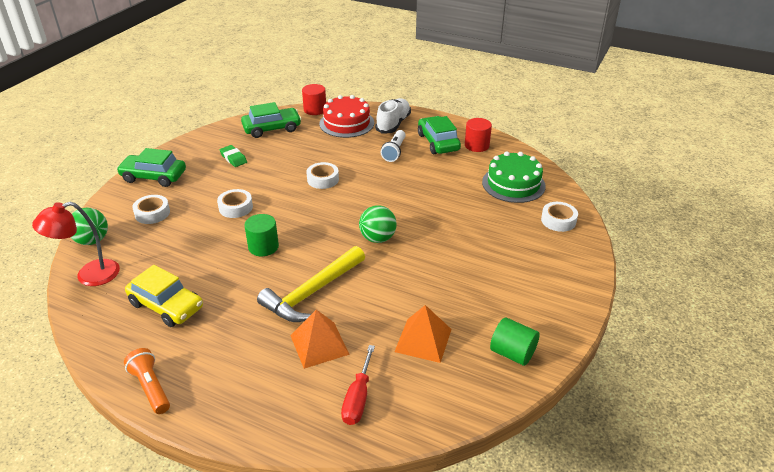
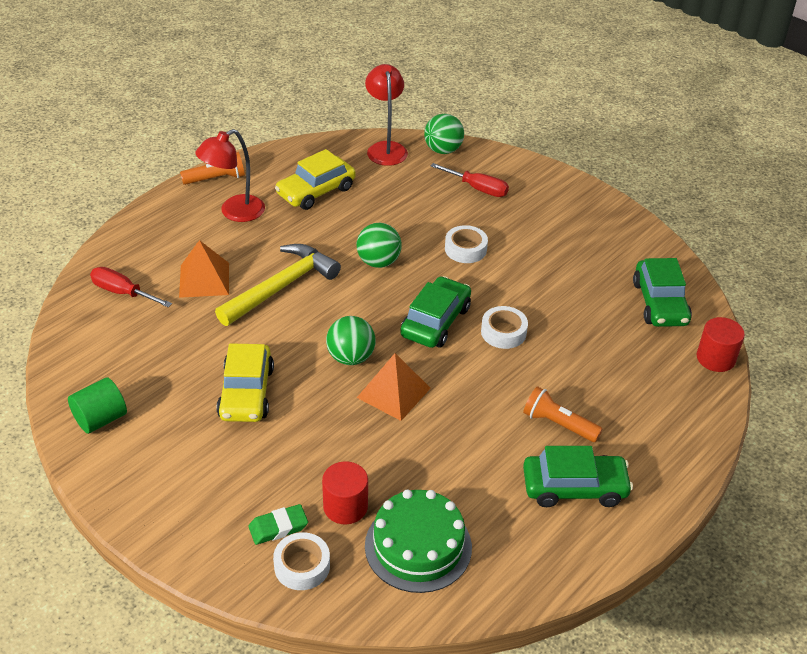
camera: 105 degrees right, 5 degrees up
(152, 213) = (478, 188): white tape -> red screwdriver
(154, 177) = (556, 192): green car -> green car (435, 321)
(210, 354) = (234, 212): none -> red lamp
(233, 158) = (583, 258): green eraser -> green eraser (278, 527)
(263, 247) = (378, 262): green cylinder -> green ball
(312, 293) = (281, 287): yellow hammer -> yellow hammer turned 75 degrees clockwise
(346, 123) = (662, 387): red cake -> none
(393, 124) = (649, 444): white shoe -> none
(394, 152) = (558, 424): white flashlight -> orange flashlight
(423, 340) = (163, 354): orange pyramid -> orange pyramid (394, 392)
(439, 280) = (246, 393): none -> yellow car
(477, 145) = (551, 538): red cylinder -> red cylinder (345, 506)

